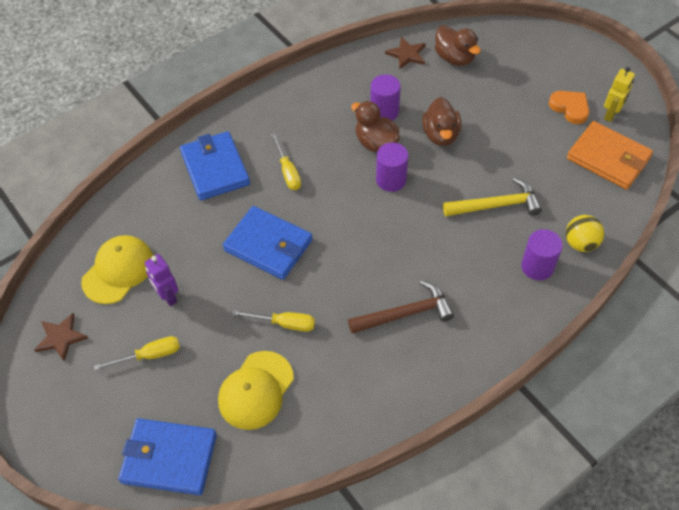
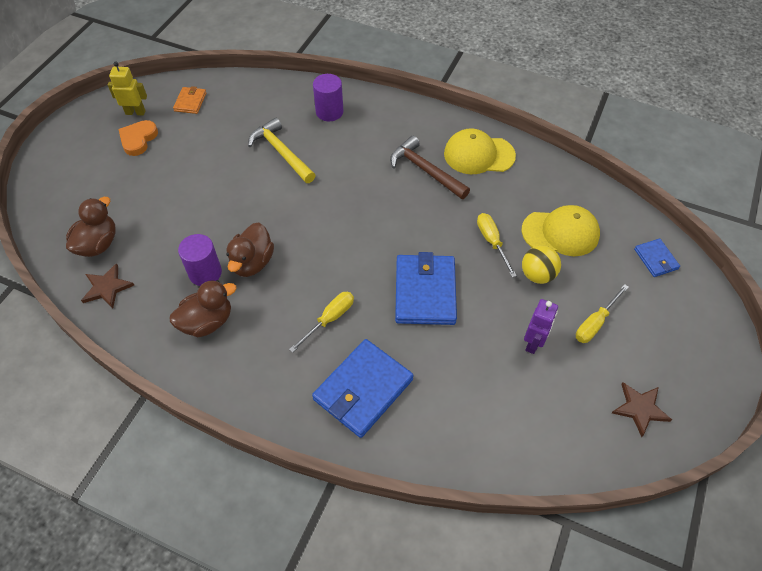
camera: 120 degrees left, 0 degrees up
(118, 270) = (540, 405): yellow cap -> yellow cap (479, 155)
(149, 355) = (595, 323): yellow screwdriver -> yellow screwdriver turned 90 degrees counterclockwise
(169, 458) = (655, 259): blue wallet -> blue wallet, size x0.51
(391, 180) = (293, 232): purple cylinder -> none
(440, 135) = (216, 217): brown duck -> brown duck (207, 322)
(580, 243) = (291, 95): yellow ball -> yellow ball (537, 275)
(608, 158) = (190, 102): orange wallet -> orange wallet, size x0.51

